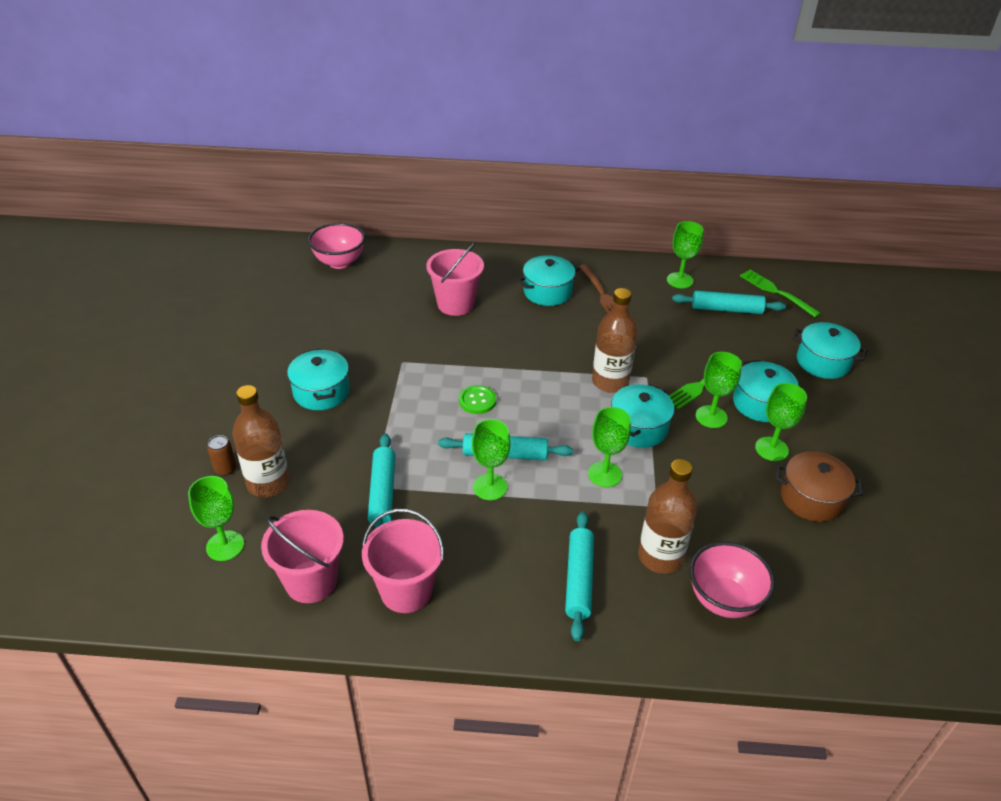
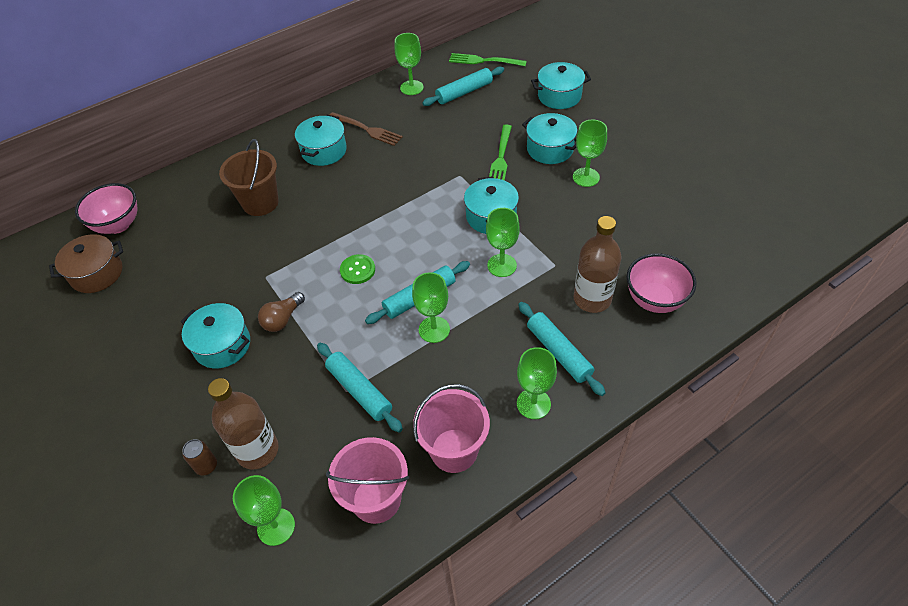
camera: 35 degrees left, 10 degrees up
(382, 401) = (283, 319): none -> brown light bulb
(455, 304) = (260, 203): pink bucket -> brown bucket
(610, 382) = (439, 194): brown bottle -> none
(711, 417) = (529, 178): green goblet -> green goblet (533, 404)
(811, 498) = (639, 196): brown pot -> brown pot (97, 273)

